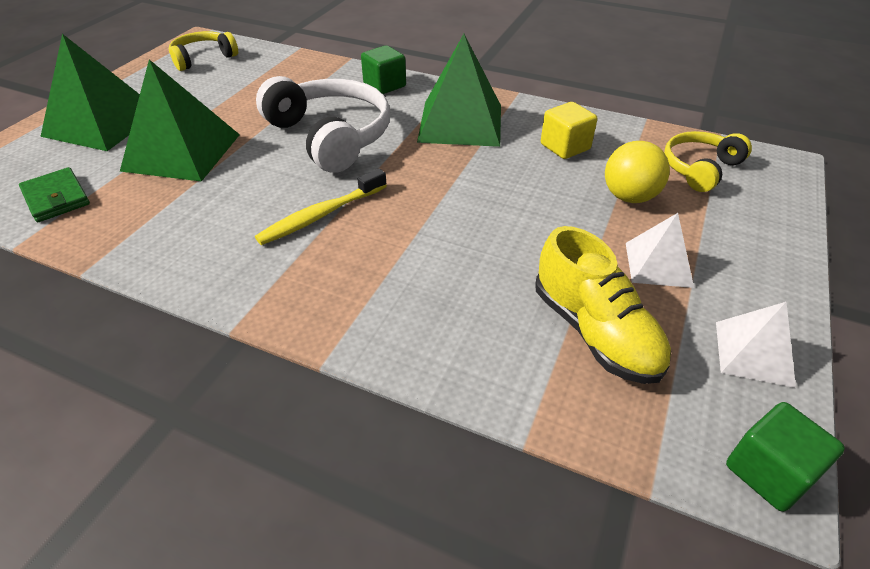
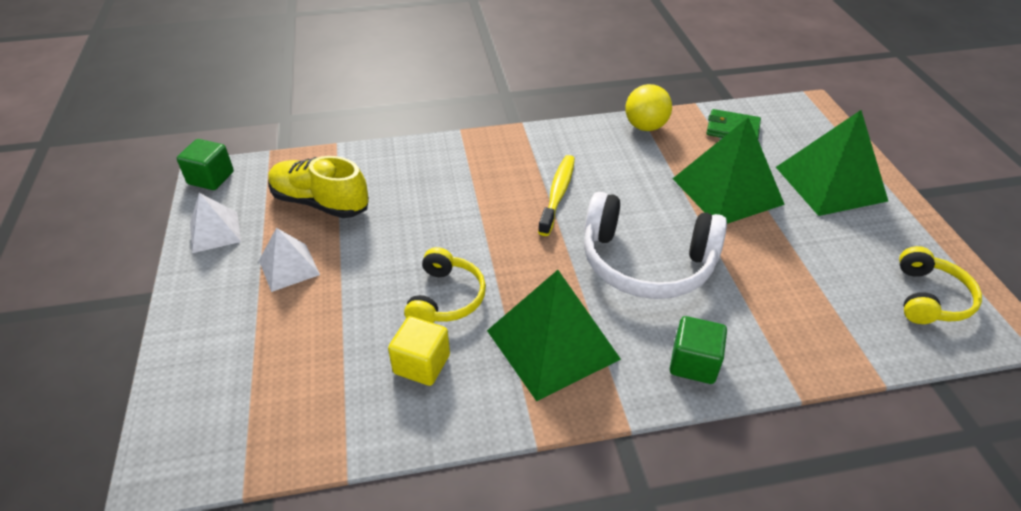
camera: 145 degrees right, 0 degrees up
(629, 197) = (331, 325): yellow ball -> yellow ball (645, 127)
(700, 168) = (265, 404): yellow headphones -> yellow headphones (446, 298)

